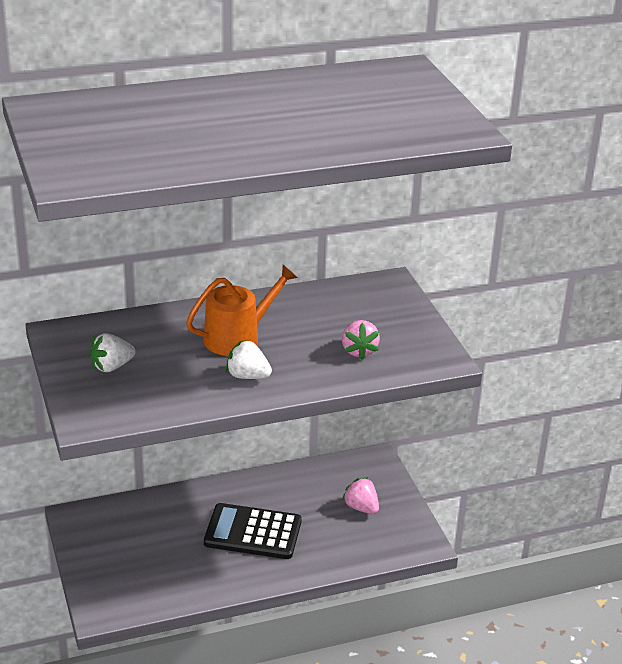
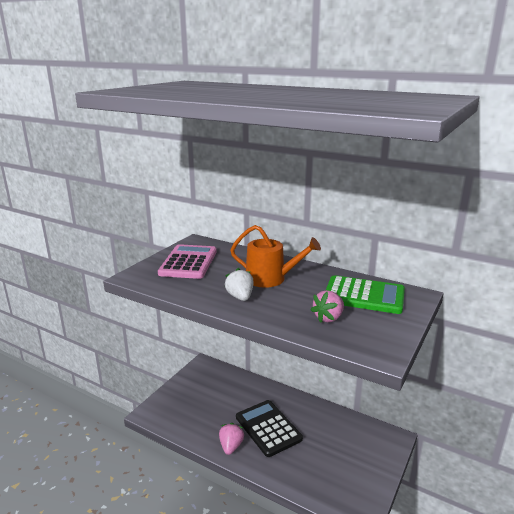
camera: 50 degrees right, 10 degrees down
(112, 367) = (188, 262): white strawberry -> pink calculator
(351, 308) = (364, 295): none -> green calculator
(361, 508) = (347, 459): pink strawberry -> pink strawberry (231, 446)

